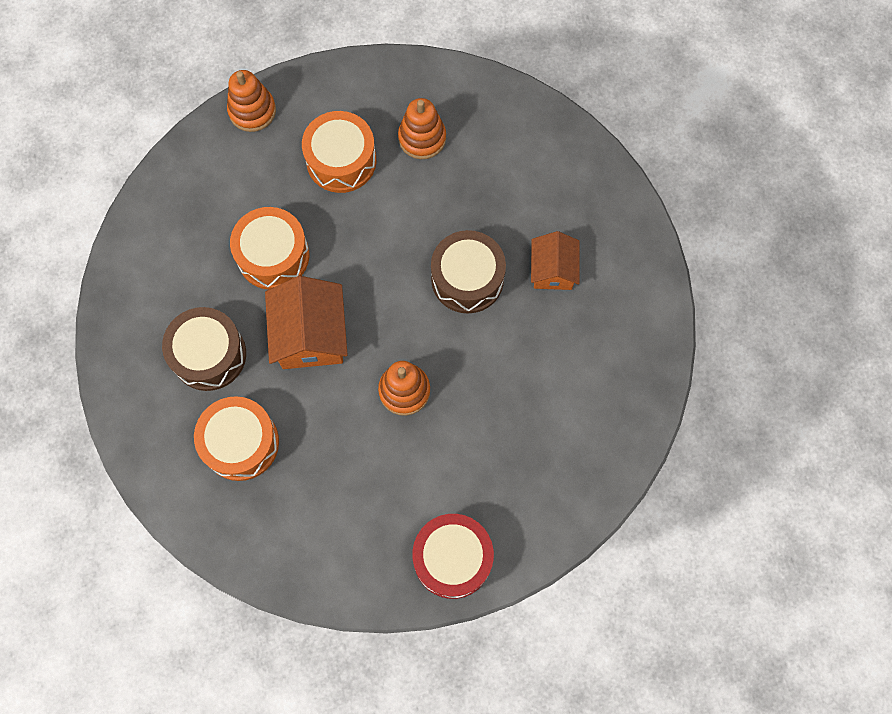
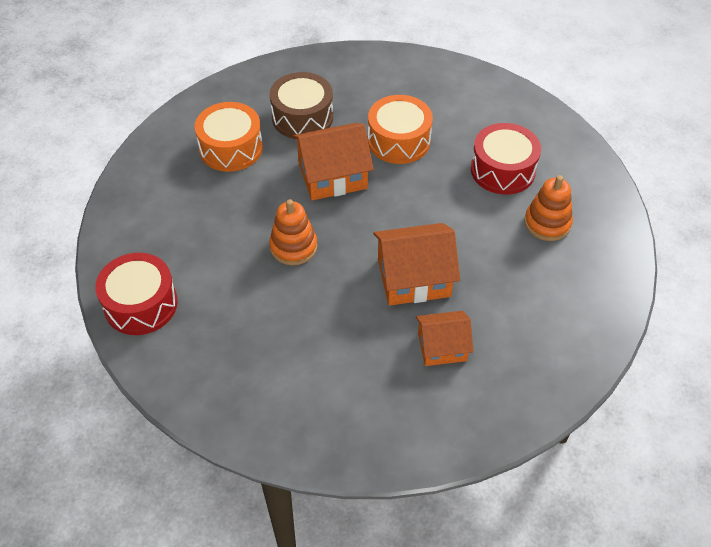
camera: 80 degrees right, 20 degrees down
(252, 111) = (528, 106): orange stacking toy -> none
(341, 160) = (502, 170): orange drum -> red drum
(467, 279) = (413, 278): brown drum -> orange house

